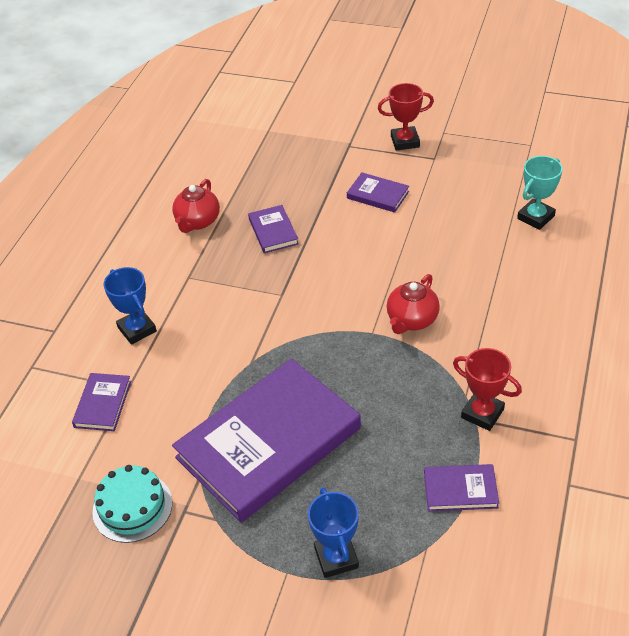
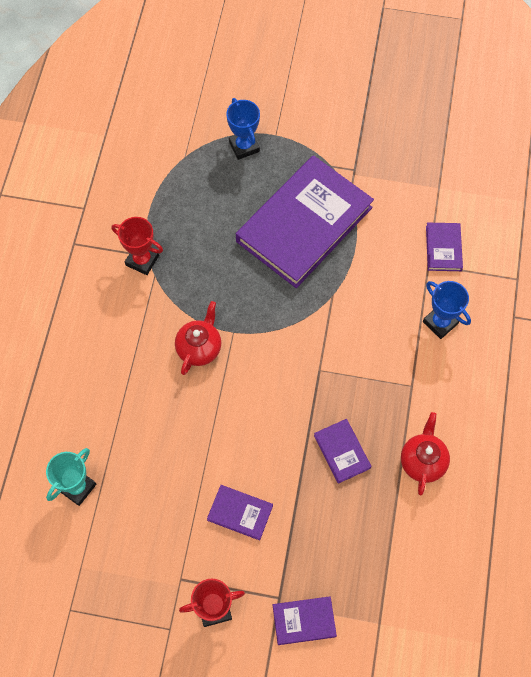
camera: 170 degrees right, 20 degrees up
(132, 507) = (392, 169): turquoise cake -> none
(460, 490) = (161, 198): purple book -> purple book (304, 621)

